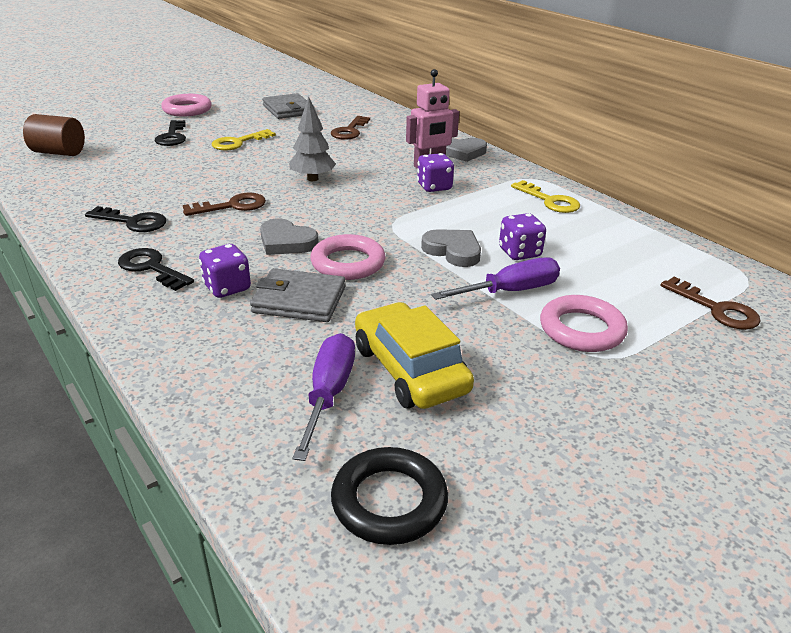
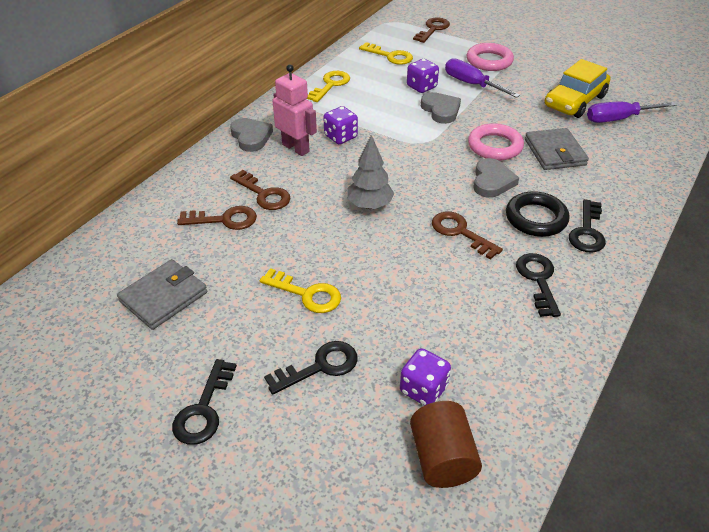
camera: 110 degrees left, 10 degrees up
(187, 110) = (204, 409): pink ring -> black key
(227, 288) = (572, 185): purple dice -> purple dice (423, 389)
(369, 146) = (263, 194): none -> brown key
(389, 501) = (656, 89): black ring -> black ring (536, 218)
(453, 251) = (441, 110): grey heart -> grey heart turned 135 degrees clockwise
(619, 251) = (390, 56): none -> yellow key

